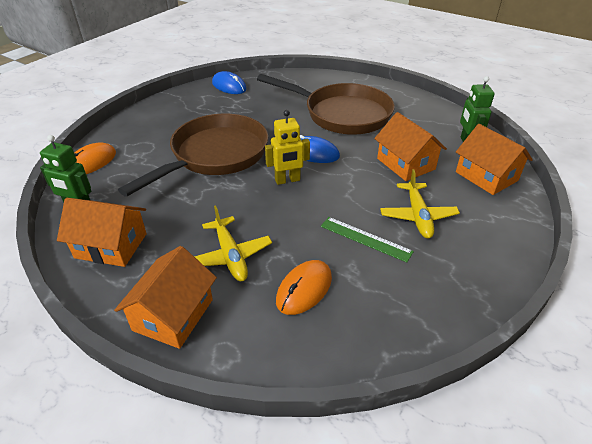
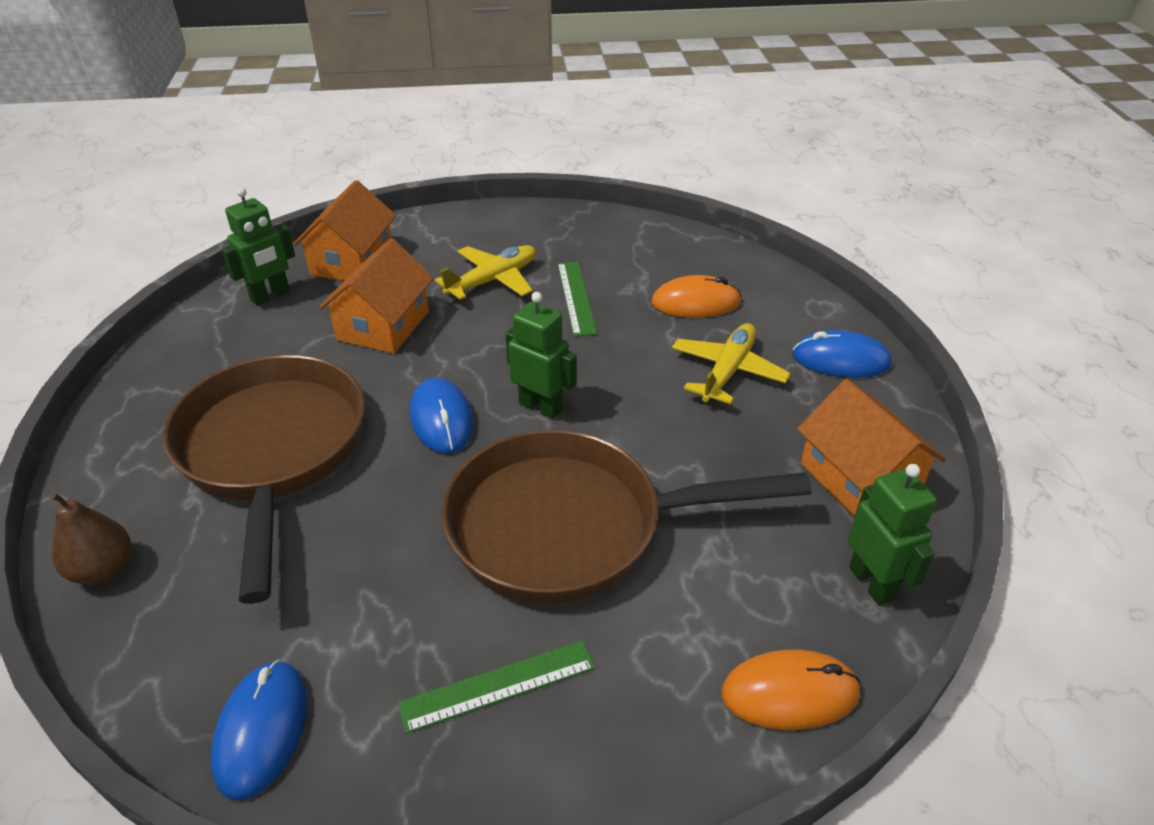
camera: 130 degrees left, 0 degrees up
(173, 315) = (841, 360): orange house -> blue mouse
(184, 118) = (498, 685): none -> green ruler
(287, 180) = (541, 407): yellow robot -> green robot
(321, 79) = (103, 569): none -> brown pear

